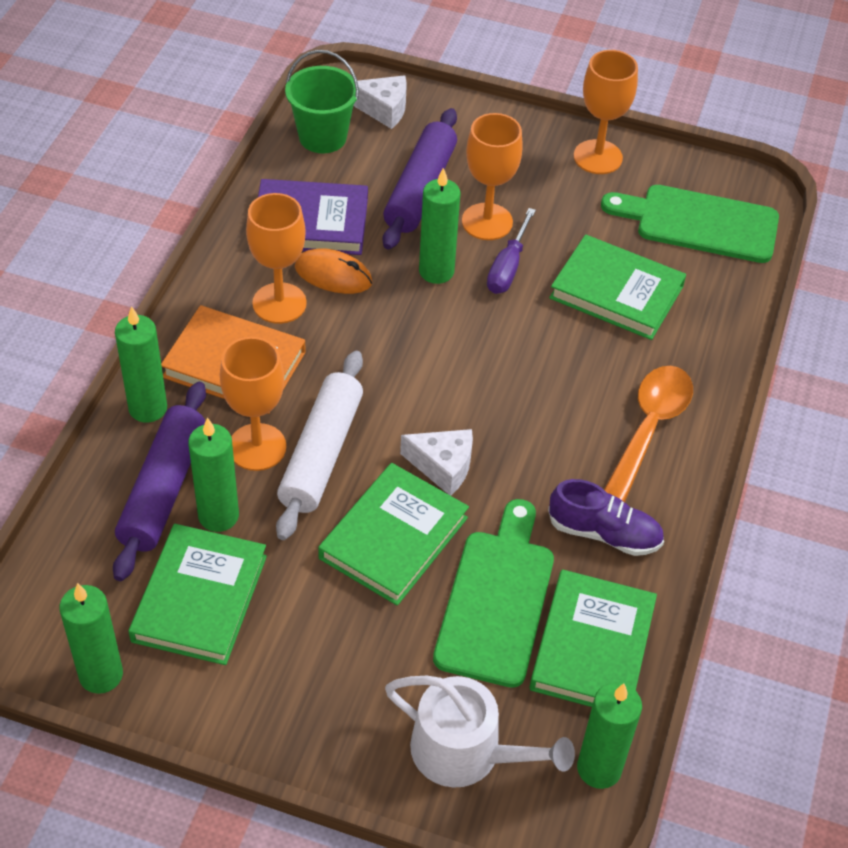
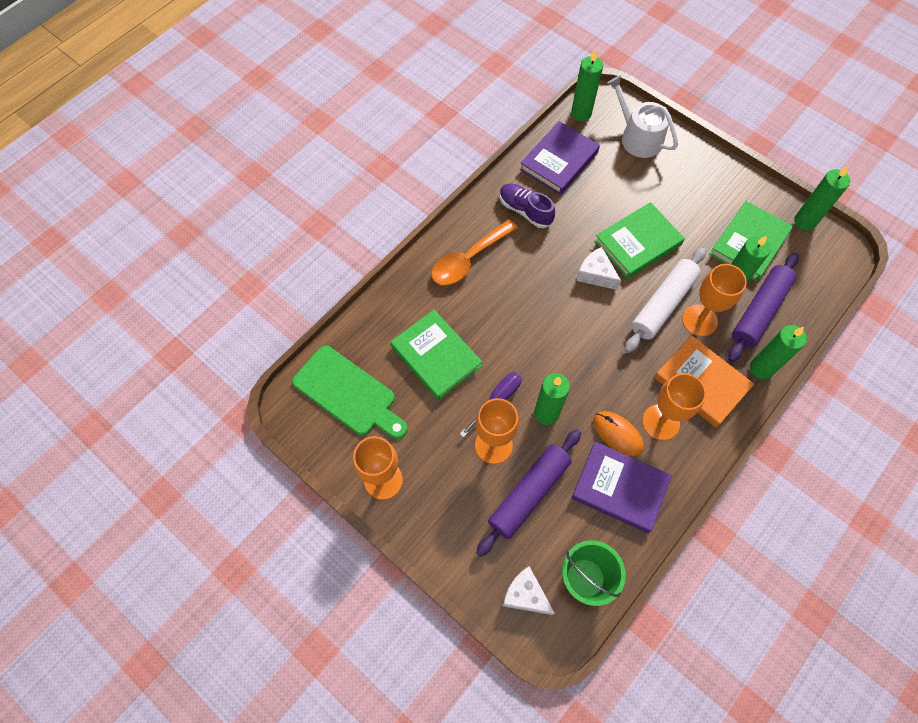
camera: 155 degrees left, 15 degrees up
(497, 600) = (596, 195): green cutting board -> none
(592, 646) = (559, 161): green book -> purple book

